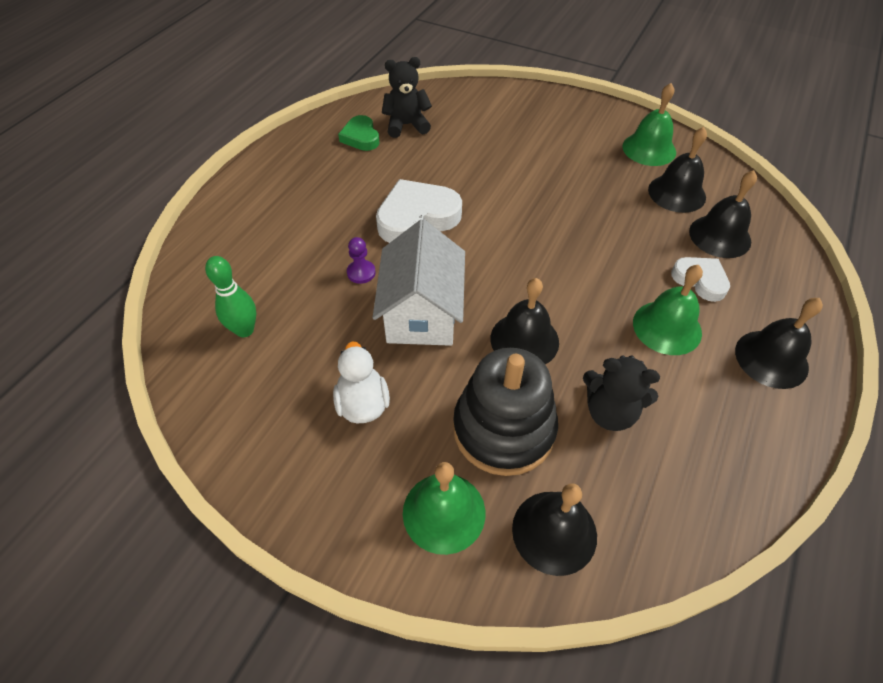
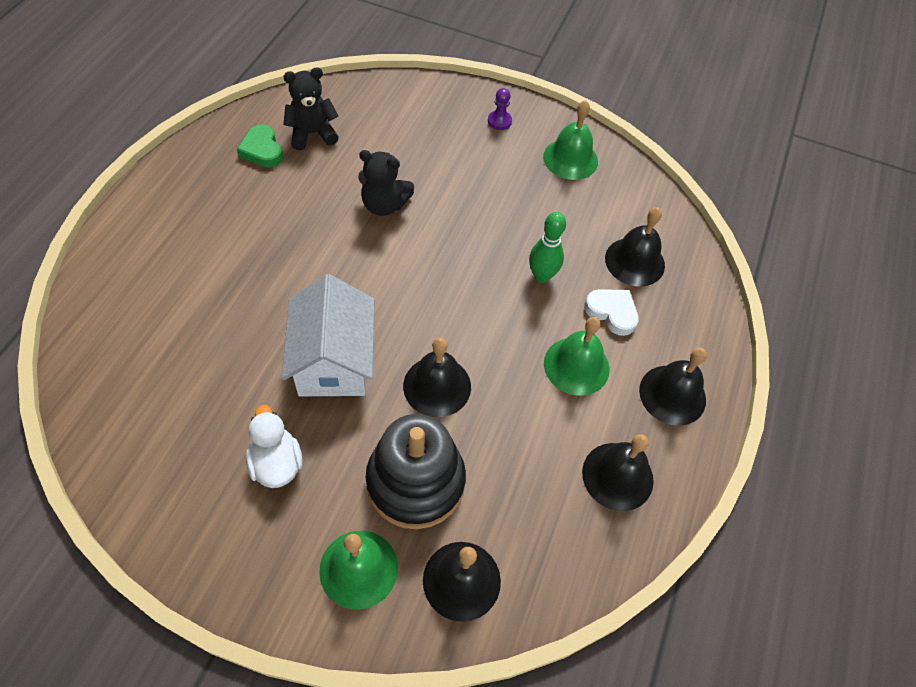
camera: 10 degrees left, 5 degrees up
(244, 330) = (149, 388): green bowling pin -> green bowling pin (541, 276)
(361, 273) = (269, 317): purple pawn -> purple pawn (499, 121)
(417, 217) = (326, 249): white heart -> none
(610, 412) = (517, 458): black teddy bear -> black teddy bear (384, 205)
(677, 193) = (595, 212): black bell -> black bell (617, 476)

